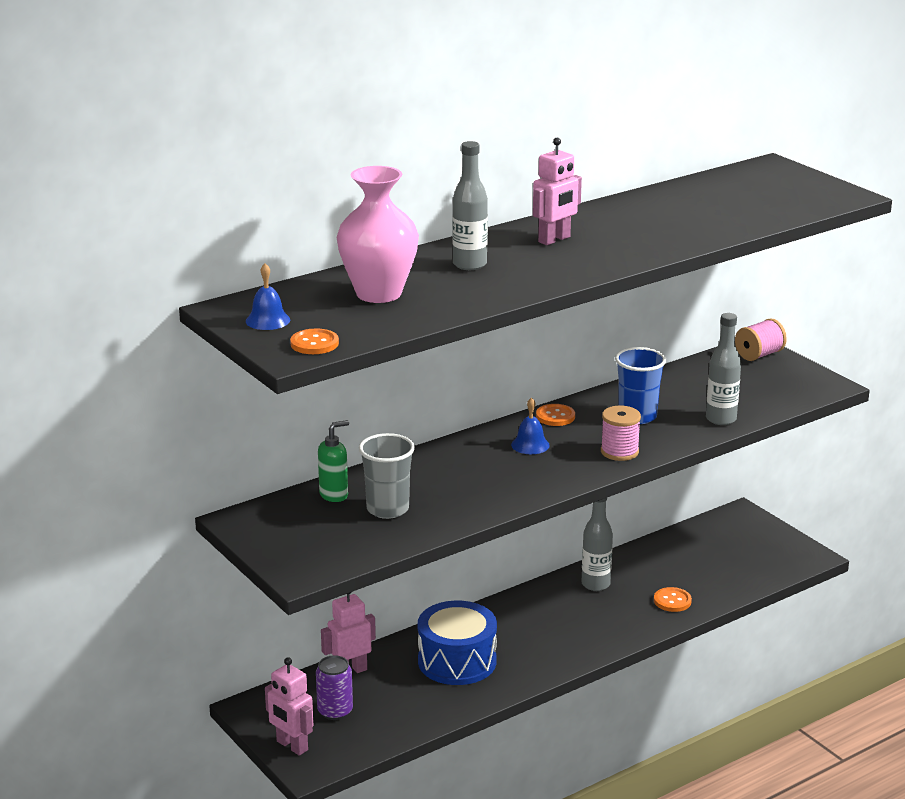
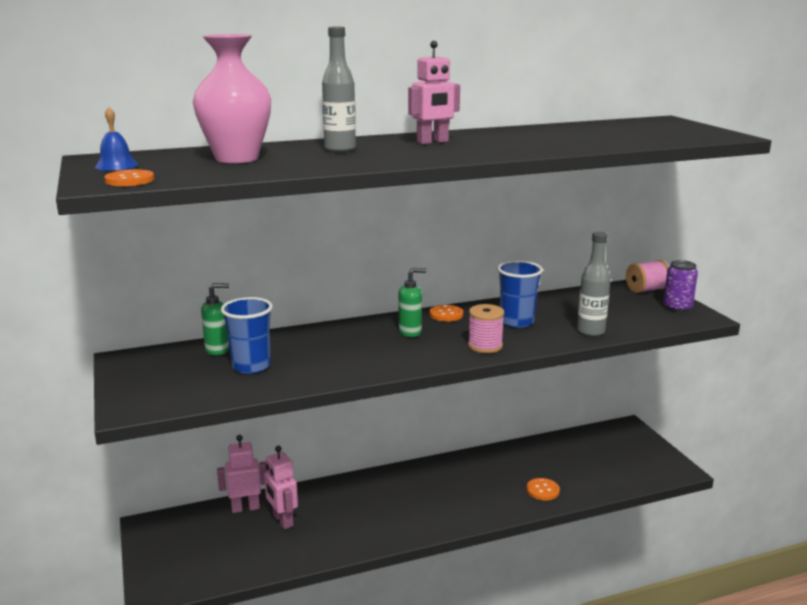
camera: 15 degrees right, 5 degrees down
(291, 746) = (155, 566): pink robot -> pink robot (282, 520)
(335, 711) = (211, 541): purple can -> purple can (677, 307)
(387, 509) = (251, 366): grey cup -> blue cup
(457, 661) = (336, 514): blue drum -> none
(530, 445) = (410, 332): blue bell -> green soap dispenser
(595, 584) = (483, 466): grey bottle -> none

